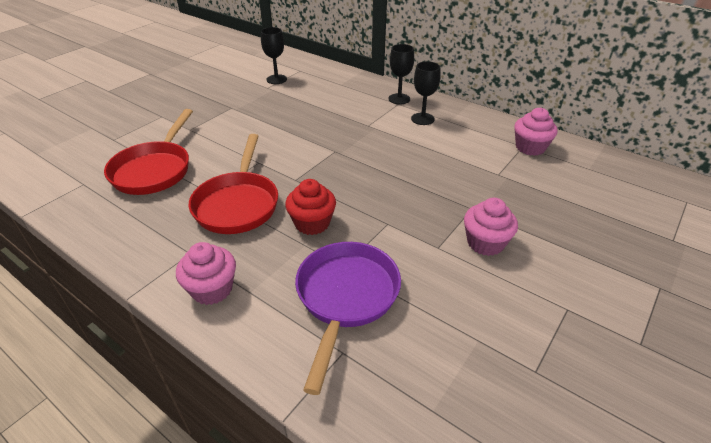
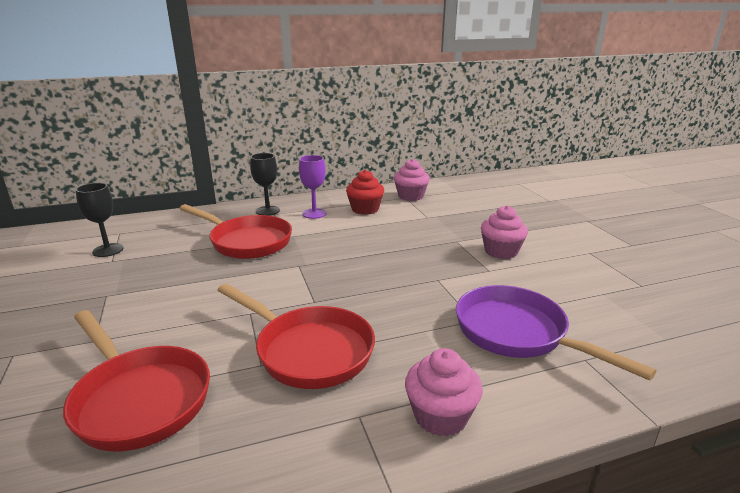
camera: 55 degrees left, 15 degrees down
(312, 223) = (396, 315): red cupcake -> red cupcake (365, 209)
(343, 115) = (246, 241): none -> red pan
(422, 119) = (314, 213): black goblet -> purple goblet

